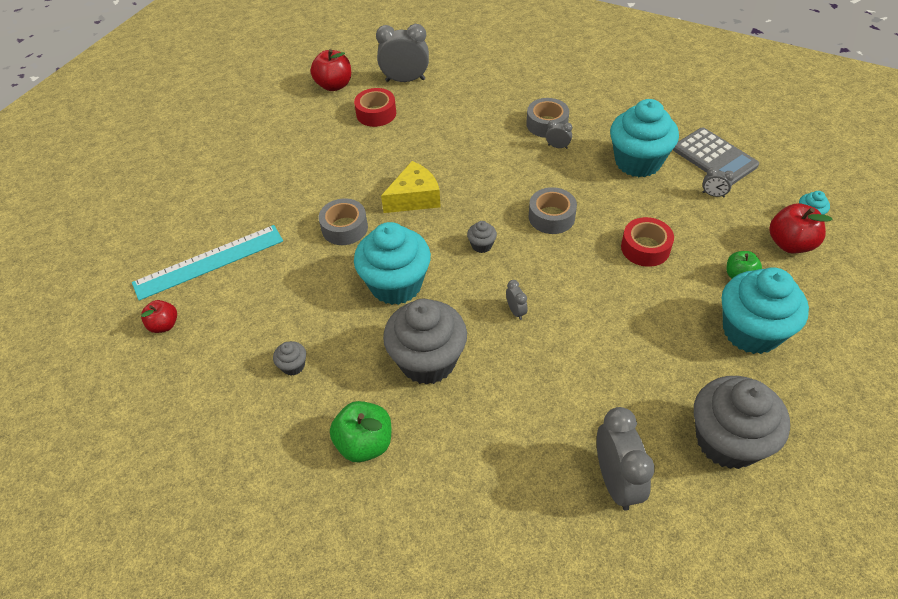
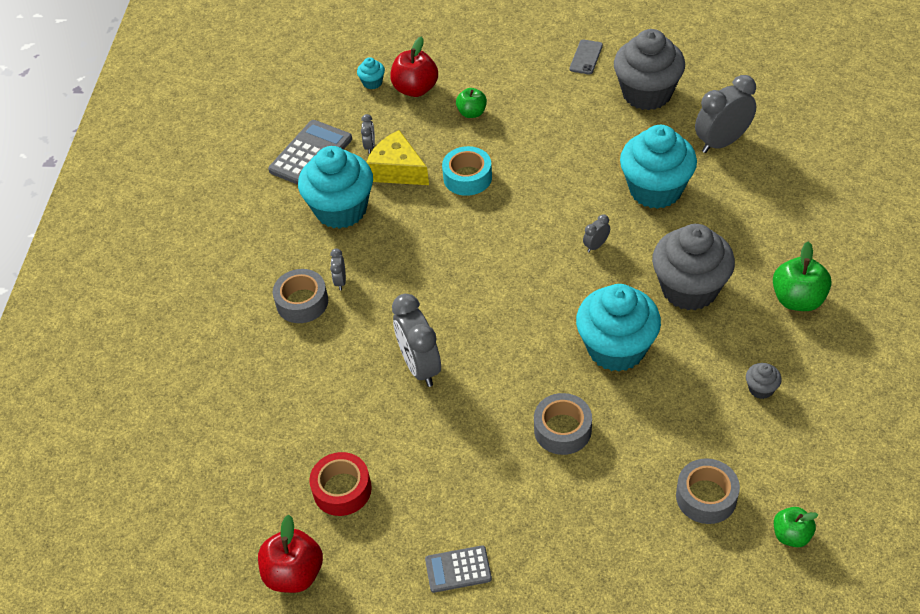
camera: 110 degrees left, 0 degrees up
(164, 325) = (791, 535): red apple -> green apple
(209, 261) = (684, 544): turquoise ruler -> none
(282, 149) = (458, 569): none -> grey calculator
(405, 80) = (255, 486): grey clock -> grey clock (420, 366)
(414, 198) = (483, 382): yellow cheese -> yellow cheese (397, 170)
(481, 245) = (526, 298): grey cupcake -> none
(551, 217) = (457, 255): grey tape -> grey tape (706, 497)
(645, 248) = (467, 177): red tape -> turquoise tape
(751, 331) = (532, 97): turquoise cupcake -> turquoise cupcake (655, 189)
(812, 405) = (586, 57): none -> grey phone

